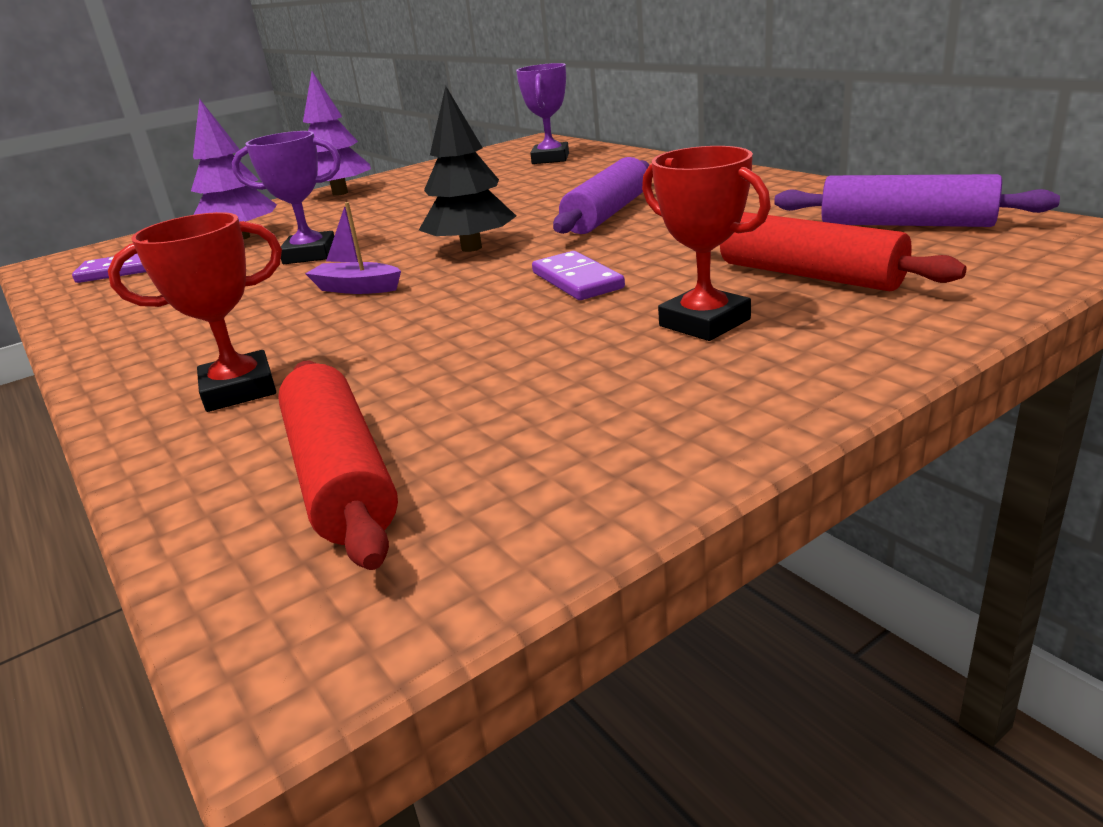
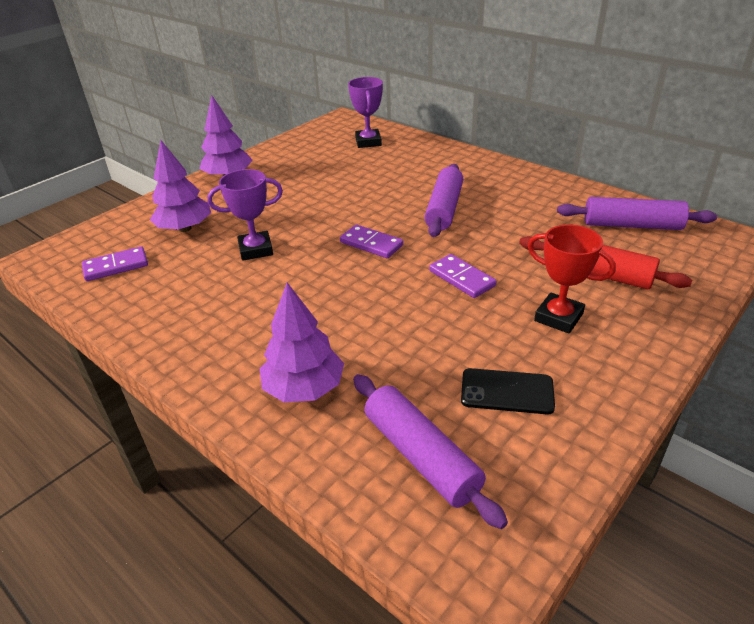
camera: 15 degrees left, 10 degrees up
(239, 390) = (304, 388): red trophy -> purple tree
(341, 476) = (421, 456): red rolling pin -> purple rolling pin
(357, 288) = (316, 287): purple boat -> none
(471, 248) = (371, 244): black tree -> purple domino
(548, 406) = (507, 392): none -> black phone

